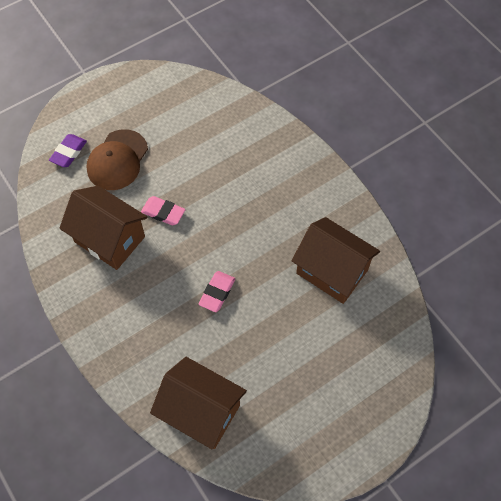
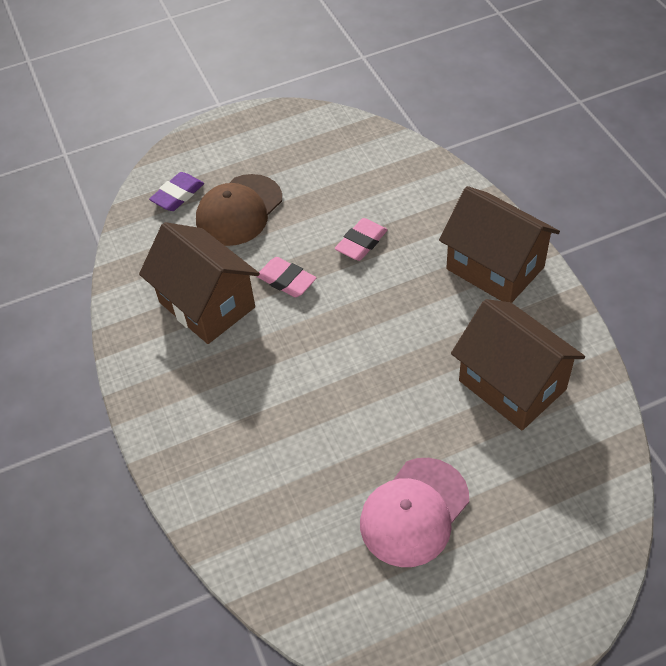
camera: 15 degrees right, 10 degrees down
(201, 412) = (285, 549): brown house -> brown house (495, 268)
(217, 293) = (340, 392): pink eraser -> pink eraser (361, 243)
(281, 372) = (414, 512): none -> pink cap

